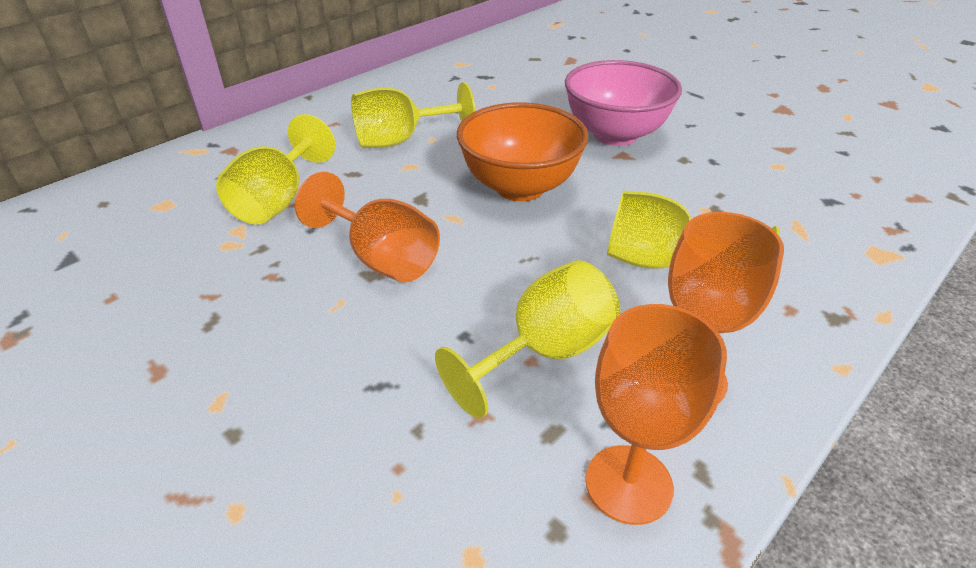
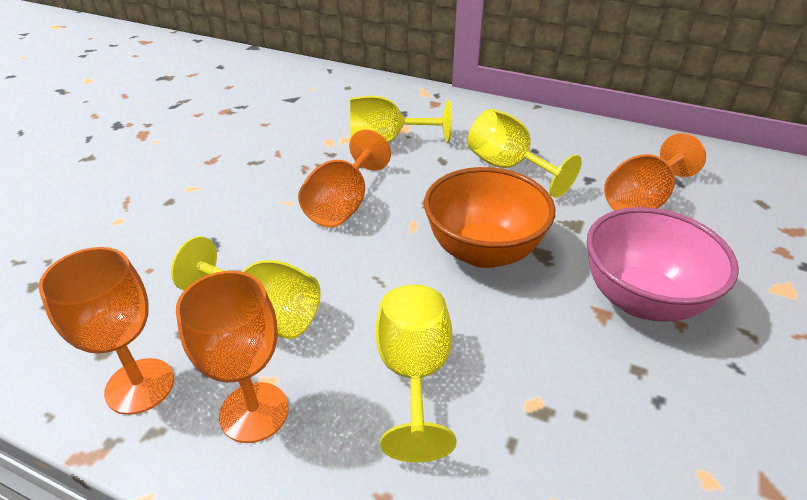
camera: 70 degrees right, 0 degrees up
(500, 97) = (641, 201): none -> orange goblet

